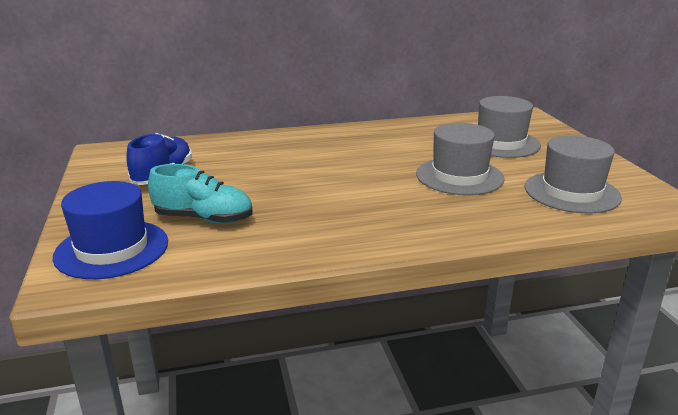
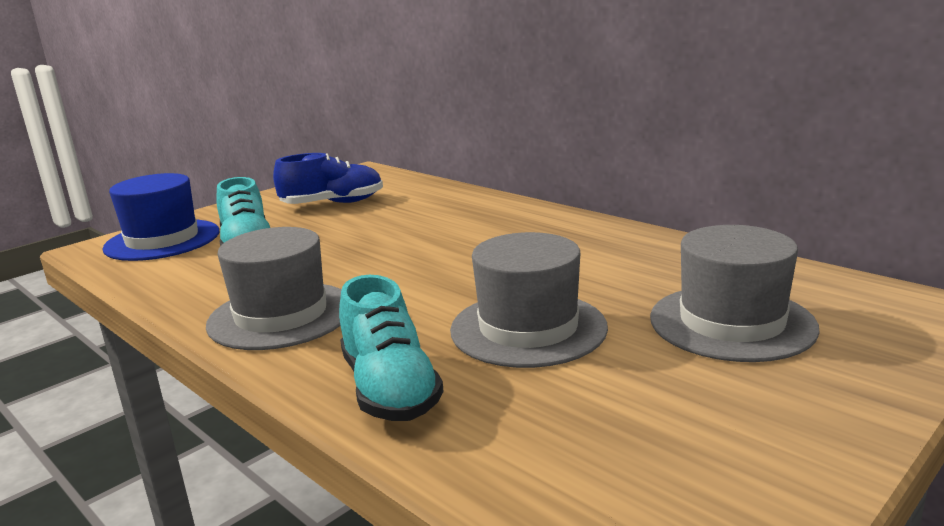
camera: 60 degrees right, 5 degrees down
(490, 219) = (390, 389): none -> turquoise shoe
(571, 192) = (594, 438): grey hat -> grey hat (281, 315)

